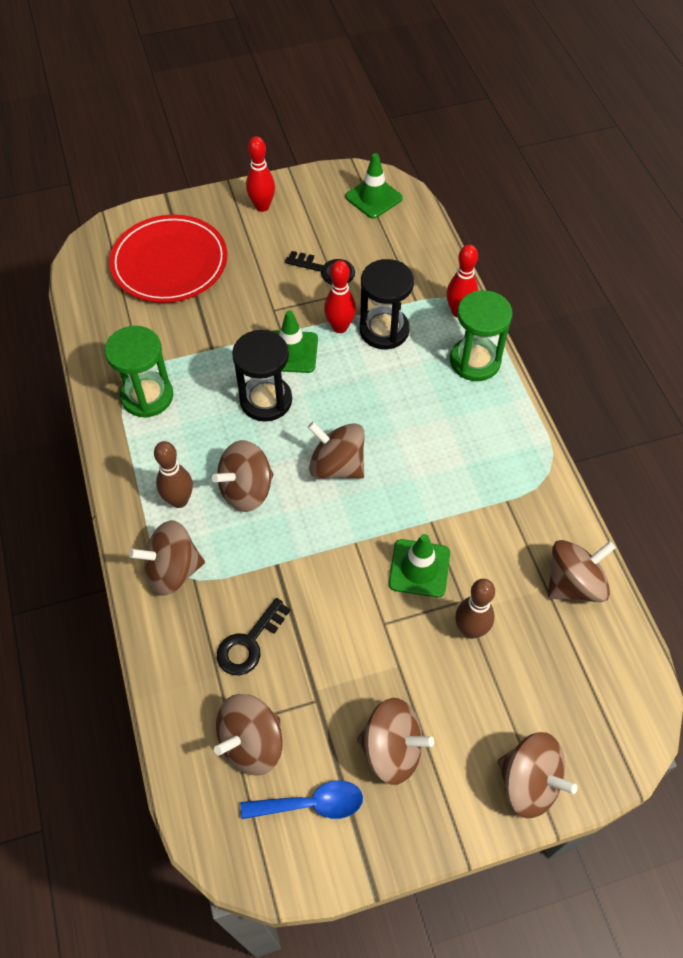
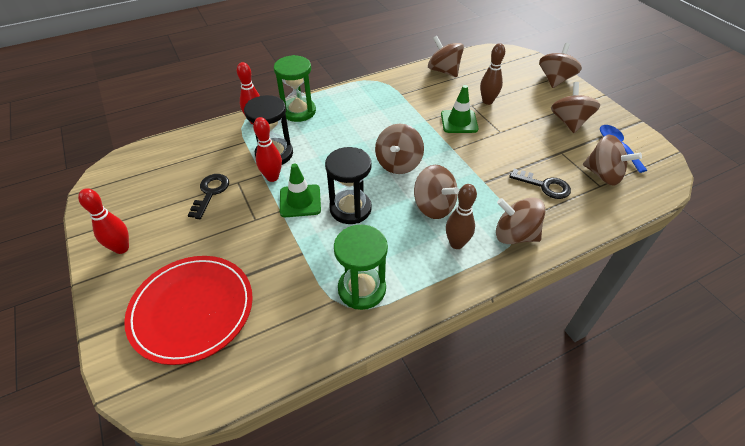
camera: 100 degrees left, 10 degrees down
(173, 570) = (514, 235): brown spinning top -> brown spinning top turned 135 degrees clockwise
(373, 198) = (126, 175): green traffic cone -> none

